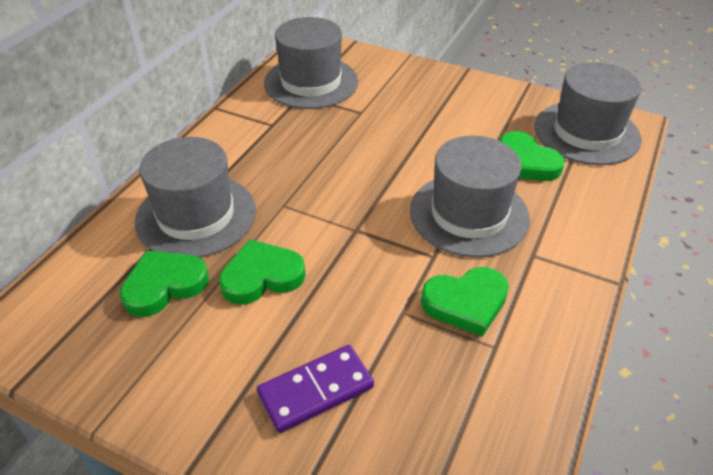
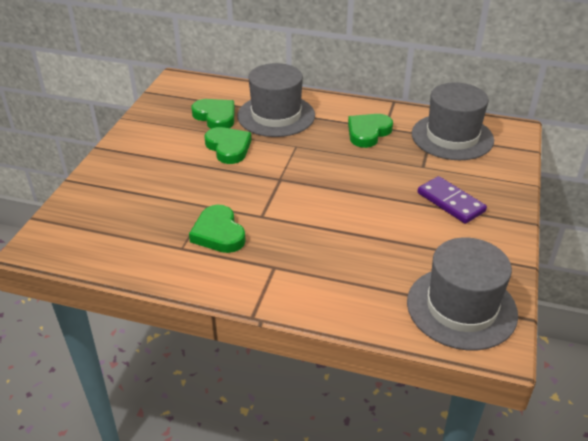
camera: 80 degrees right, 5 degrees down
(316, 390) = (145, 179): purple domino -> purple domino (451, 202)
(469, 214) = (312, 231): grey hat -> none
(525, 162) = (393, 263): green heart -> green heart (368, 133)

